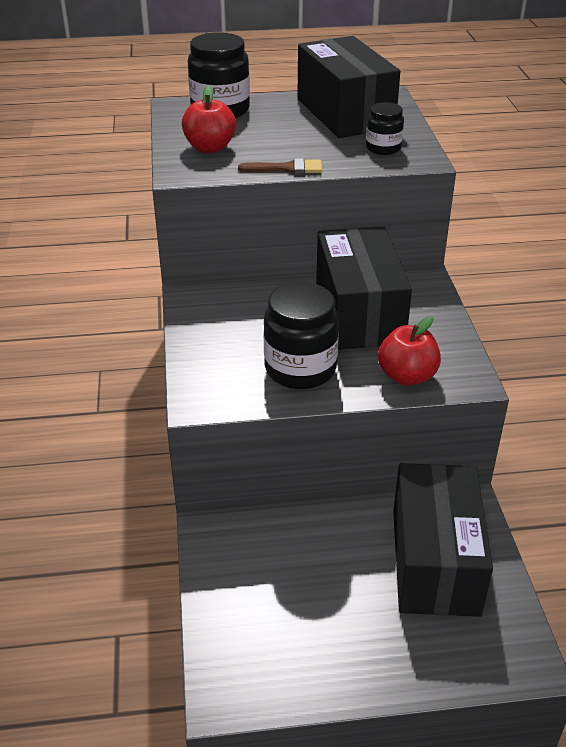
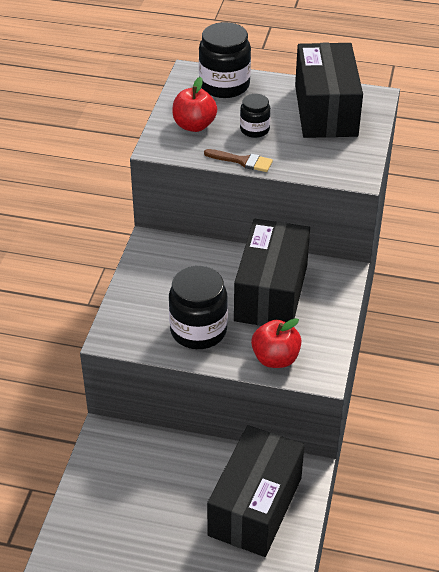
camera: 20 degrees right, 5 degrees up
(383, 148) = (333, 156): black jar -> black jar (254, 130)

